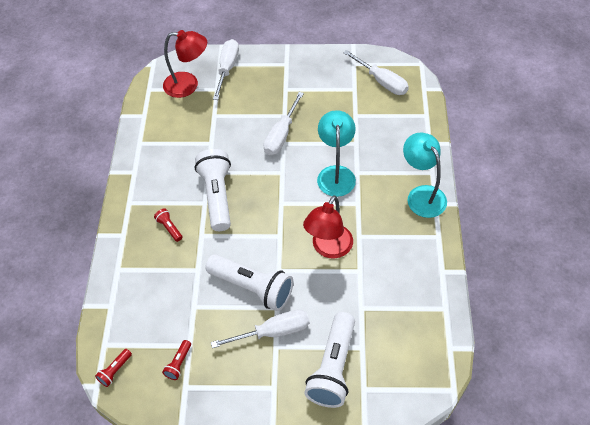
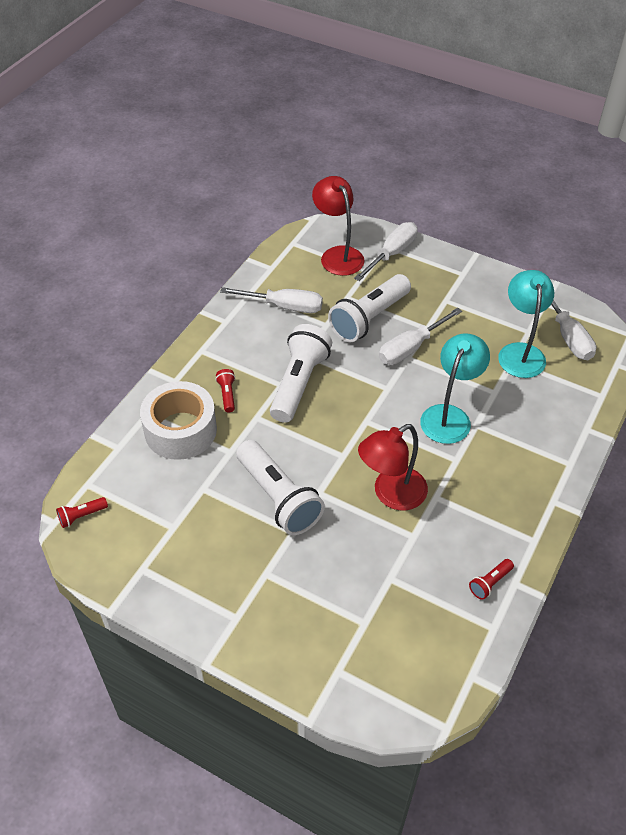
camera: 25 degrees right, 5 degrees down
(150, 271) = (180, 430): none -> white tape
(179, 363) = (150, 540): red flashlight -> red flashlight (490, 583)
(188, 85) = (338, 255): red lamp -> red lamp turned 150 degrees counterclockwise
(274, 332) = (273, 556): white screwdriver -> white screwdriver (285, 306)
(333, 368) = (316, 629): white flashlight -> white flashlight (369, 318)
(422, 195) = (542, 484): turquoise lamp -> turquoise lamp (520, 352)

